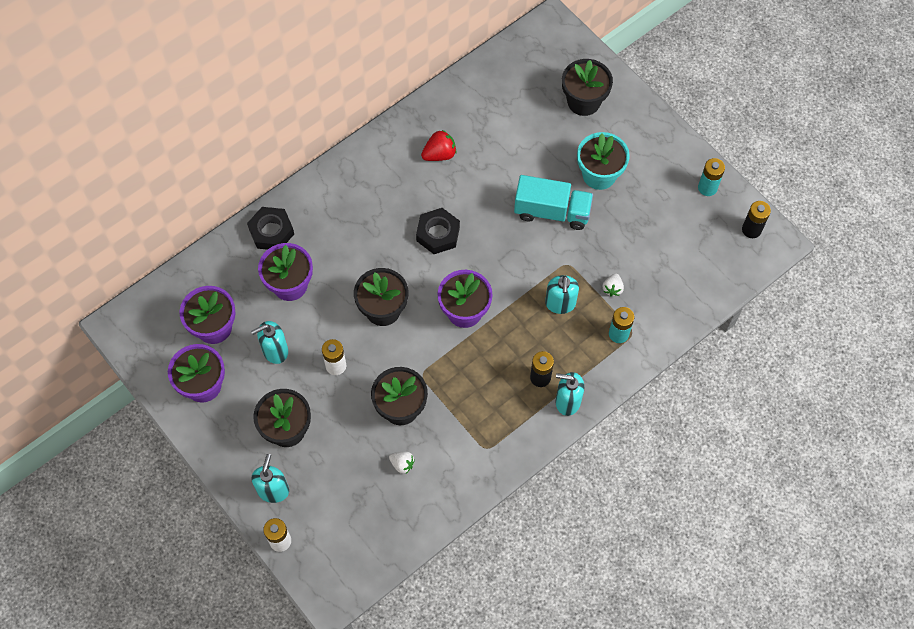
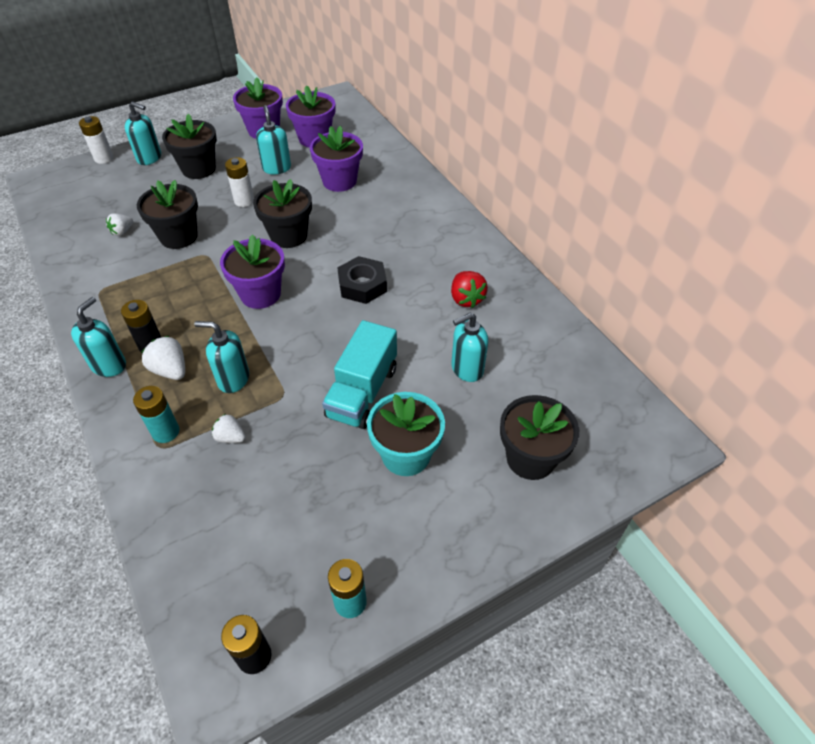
camera: 100 degrees right, 15 degrees down
(271, 231) = (399, 175): black nut -> none
(514, 146) = (467, 369): none -> turquoise soap dispenser
(562, 352) = (170, 370): none -> white strawberry

